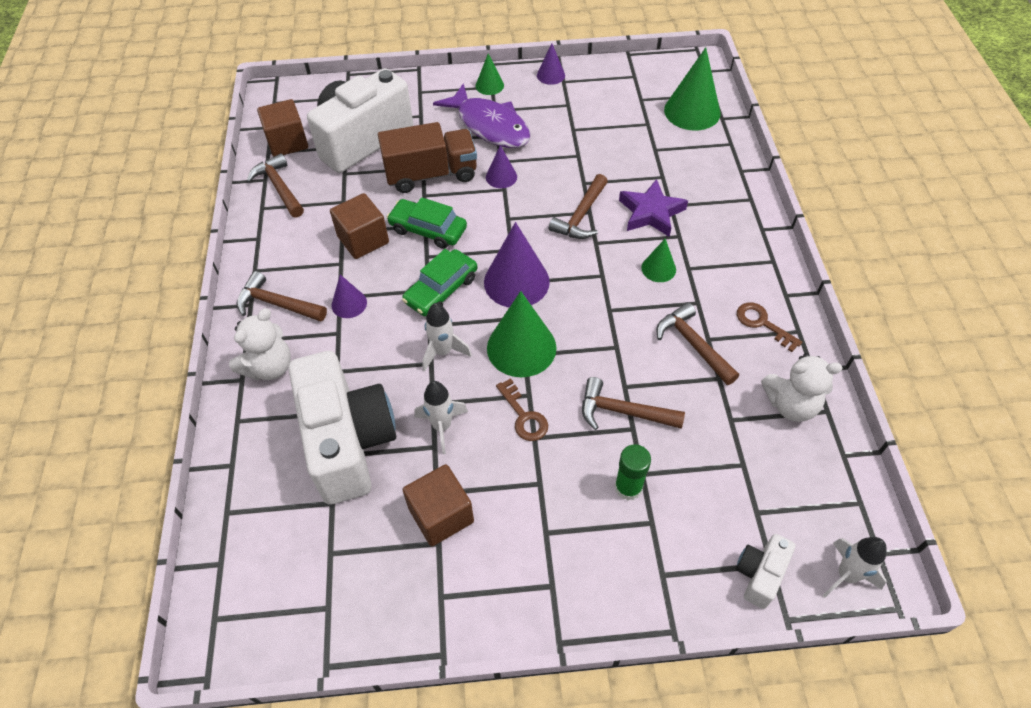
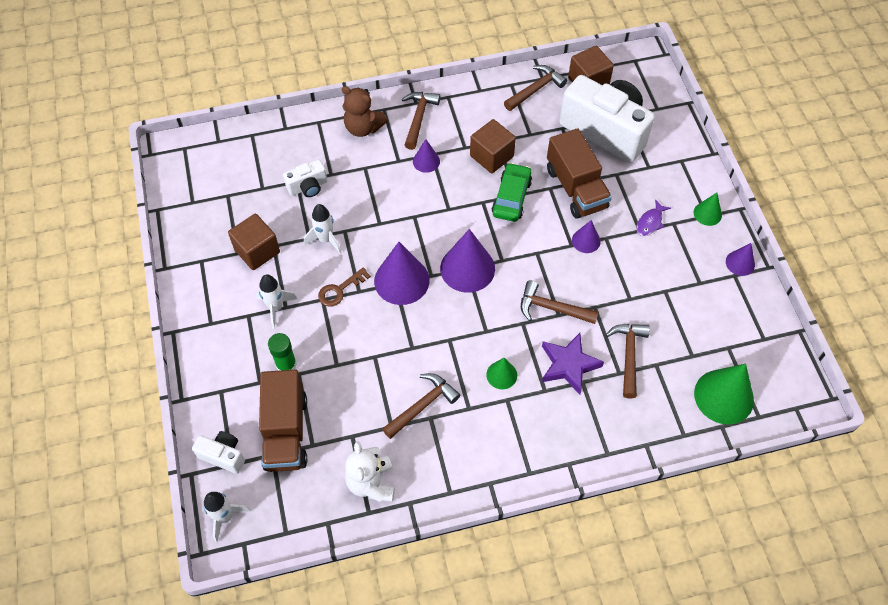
camera: 80 degrees right, 5 degrees up
(269, 367) = (363, 128): white teddy bear -> brown teddy bear
(348, 442) = (308, 187): white camera -> white camera, size x0.45
(441, 290) = (450, 218): green car -> none
(443, 352) = (390, 229): white rocket -> white rocket (276, 308)
(490, 126) = (650, 222): purple fish -> purple fish, size x0.45
(521, 347) = (401, 280): green cone -> purple cone
(623, 412) = (351, 357): brown hammer -> brown hammer (628, 356)
(725, 494) = (286, 432): none -> brown truck
(762, 324) = (453, 461): brown key -> none

